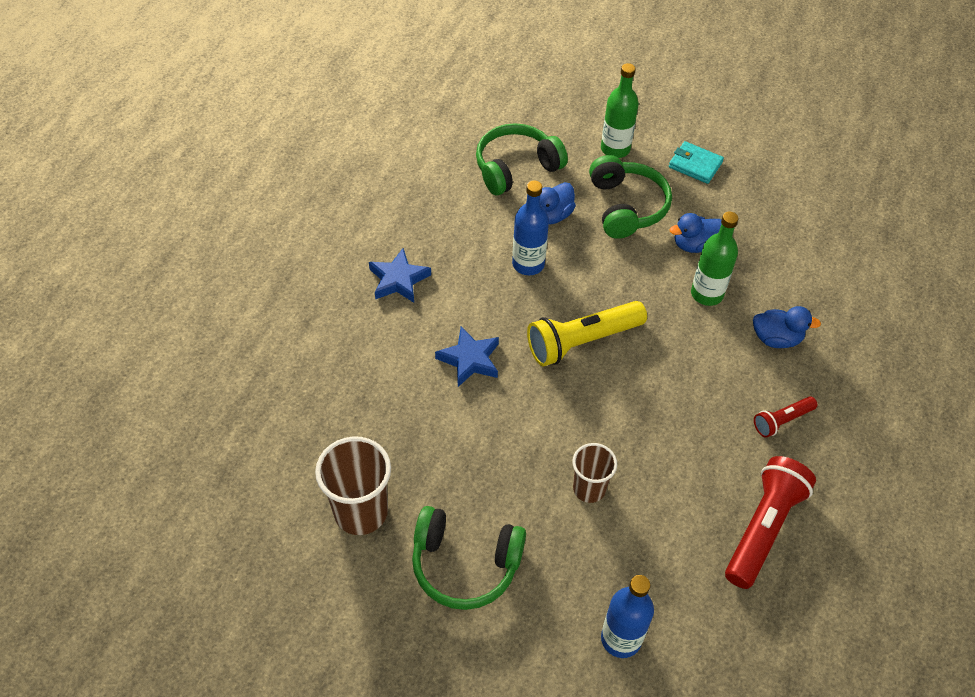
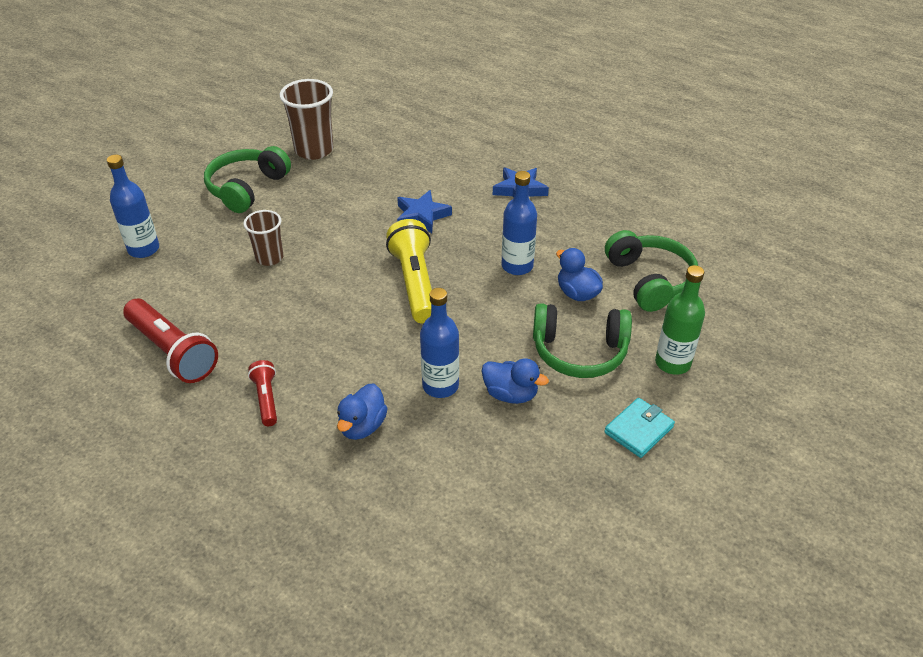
camera: 105 degrees right, 10 degrees down
(694, 245) = (510, 394): blue duck -> blue duck turned 120 degrees clockwise
(707, 294) = (440, 386): green bottle -> blue bottle

